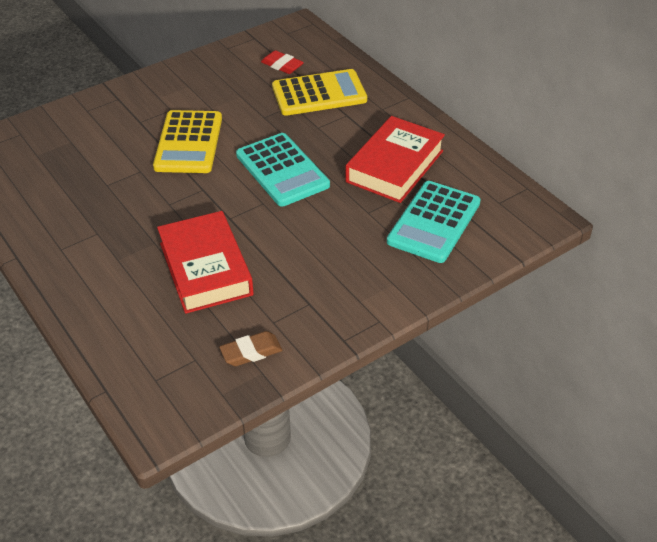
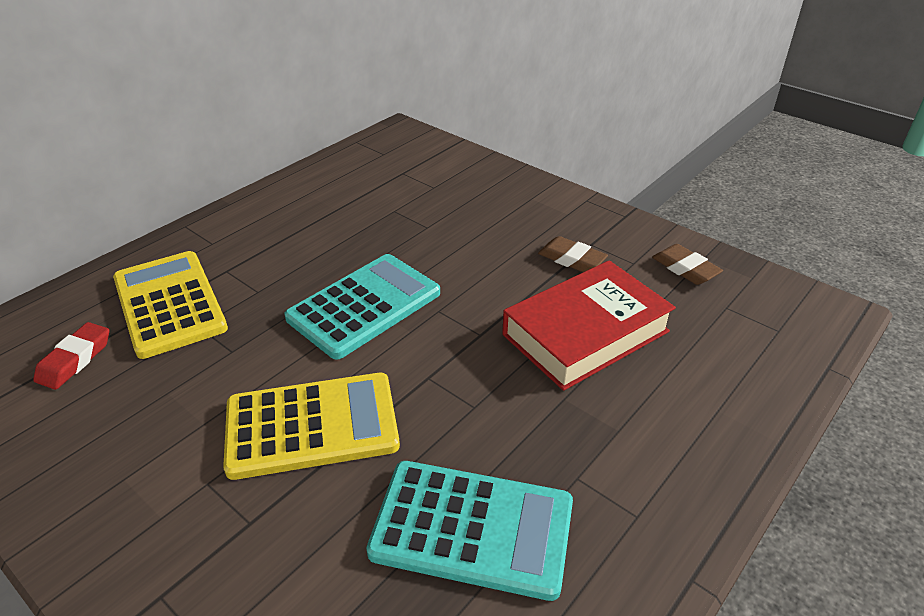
camera: 105 degrees left, 5 degrees down
(292, 285) = (571, 259): none -> brown eraser
(394, 166) = (336, 219): red book -> none
(434, 222) = (428, 185): turquoise calculator -> turquoise calculator (472, 528)

